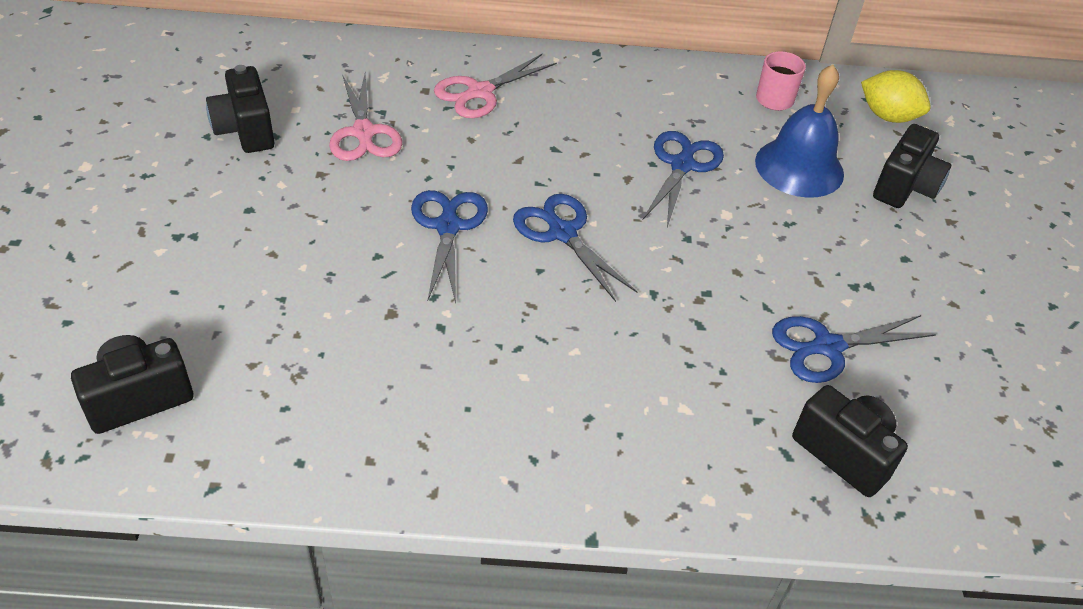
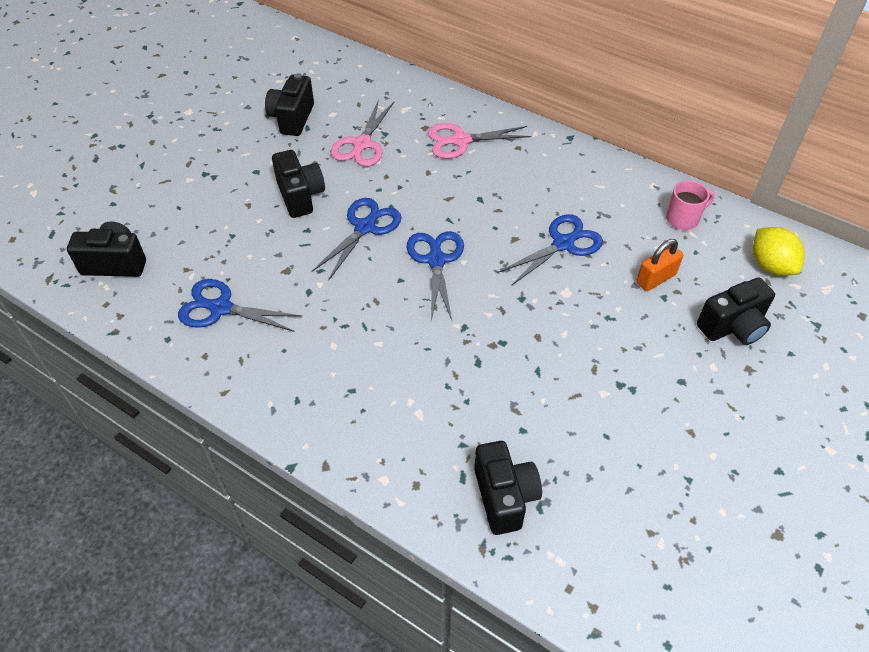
camera: 35 degrees right, 5 degrees up
(335, 219) = (300, 196): none -> black camera
(799, 167) = (656, 278): blue bell -> orange padlock
(827, 347) = (558, 419): blue scissors -> blue scissors (221, 308)

